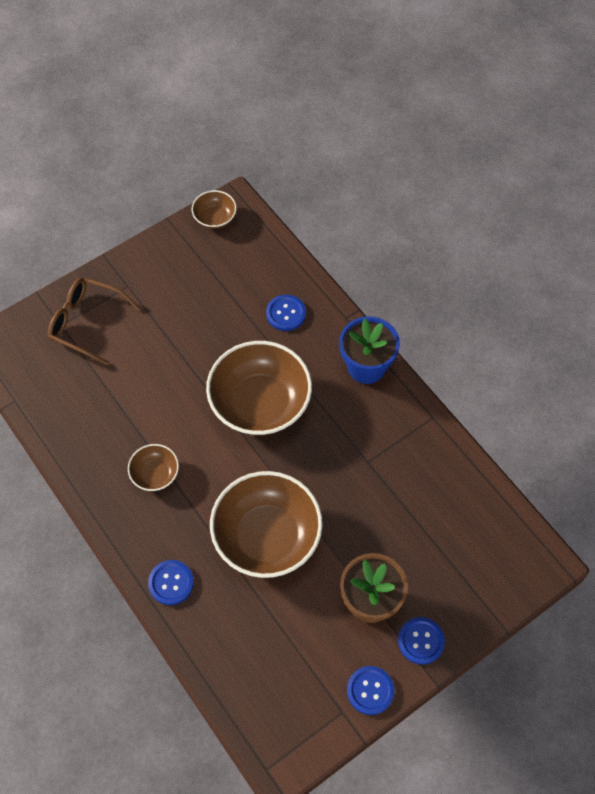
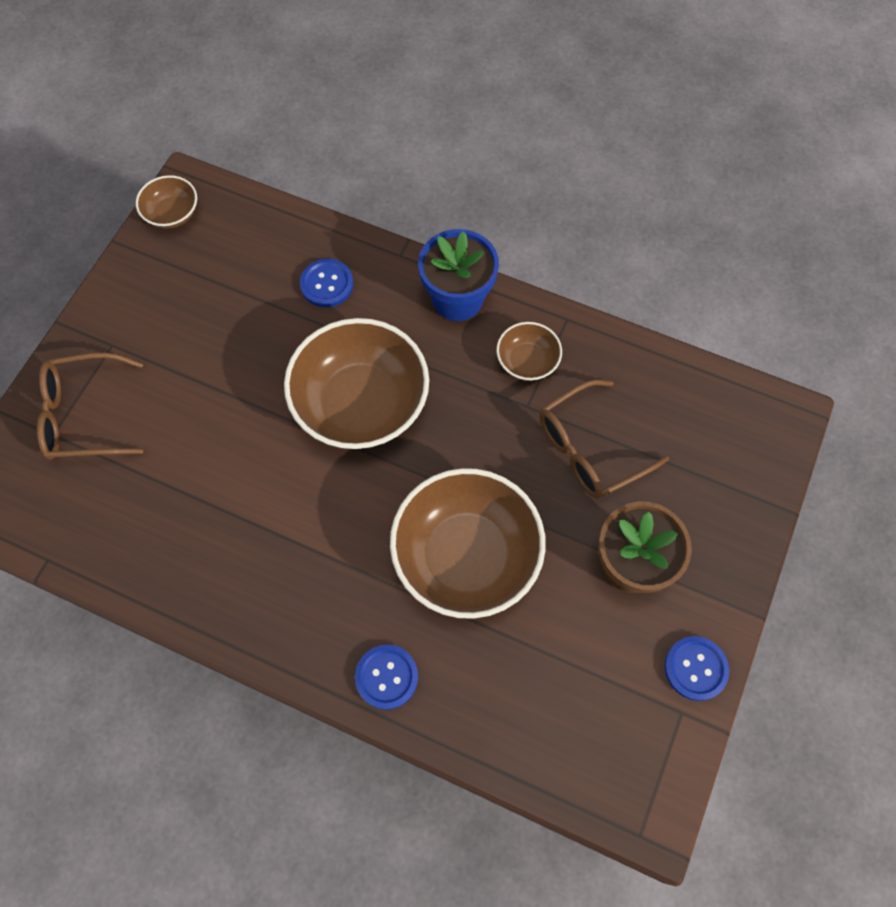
camera: 30 degrees left, 5 degrees up
(155, 474) = (285, 555): brown bowl -> brown bowl (527, 361)
(393, 512) = (590, 448): none -> brown glasses
(421, 641) = (713, 578): blue button -> none

